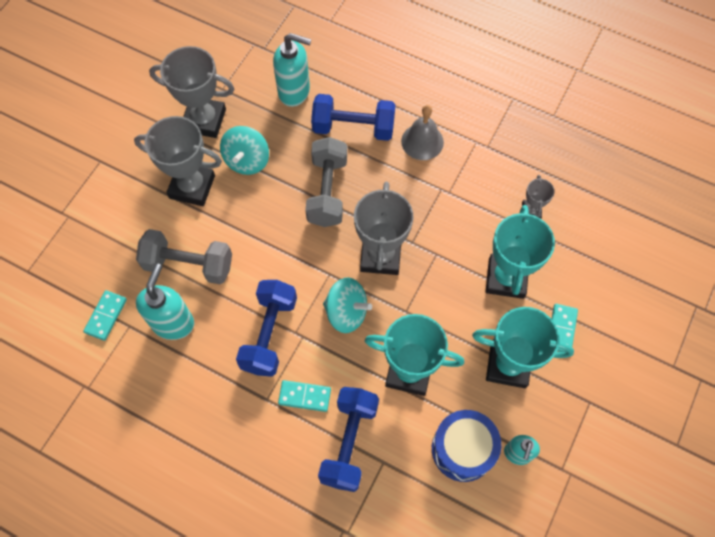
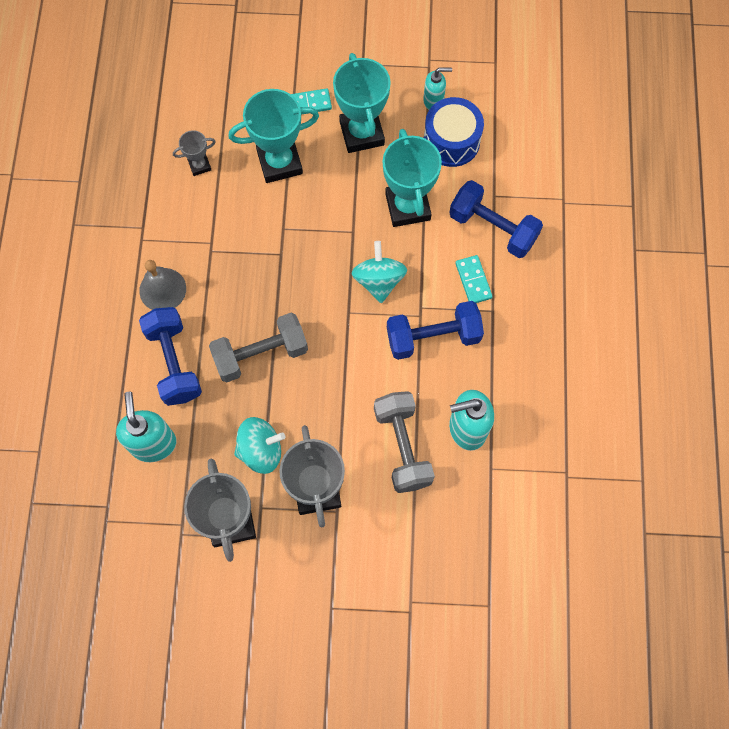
camera: 115 degrees left, 5 degrees up
(106, 316) = (492, 496): turquoise domino -> none
(349, 442) = (492, 228): blue dumbbell -> blue dumbbell turned 45 degrees clockwise
(380, 256) = (308, 275): grey trophy -> none

